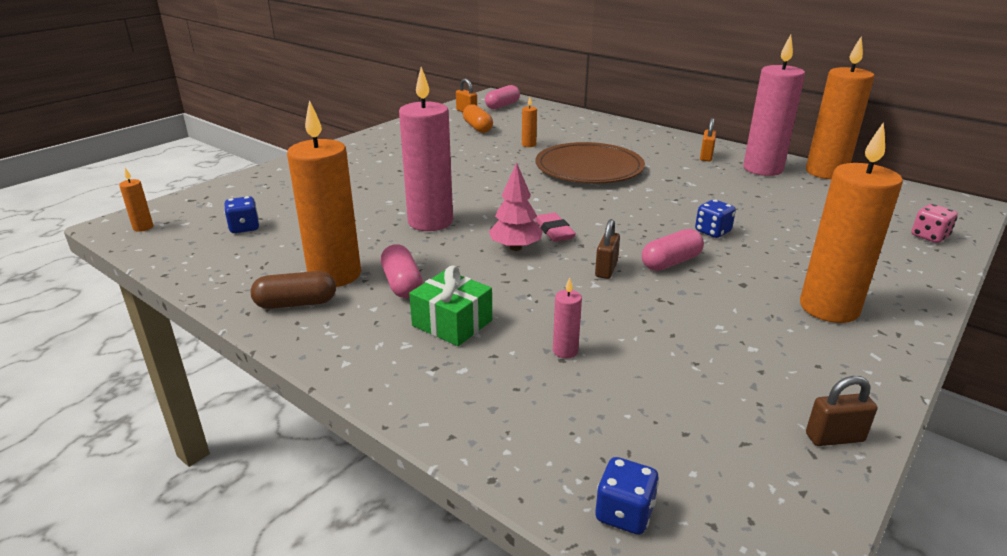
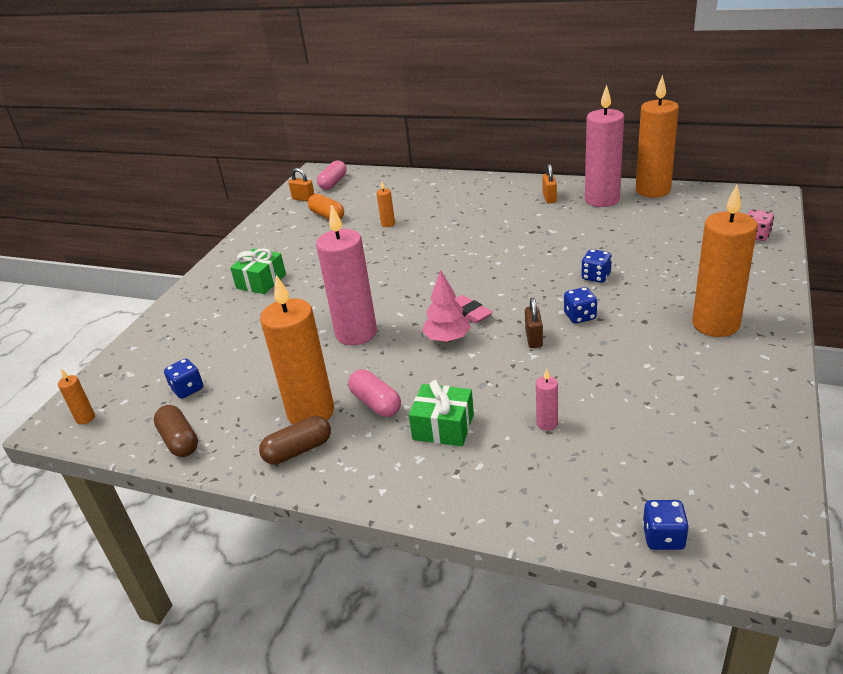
camera: 15 degrees left, 5 degrees up
(201, 266) = (179, 440): none -> brown capsule
(378, 163) = (261, 281): none -> green gift
(589, 168) = (457, 236): brown plate -> none
(671, 262) = (580, 316): pink capsule -> blue dice
(834, 437) = (768, 432): brown padlock -> none

